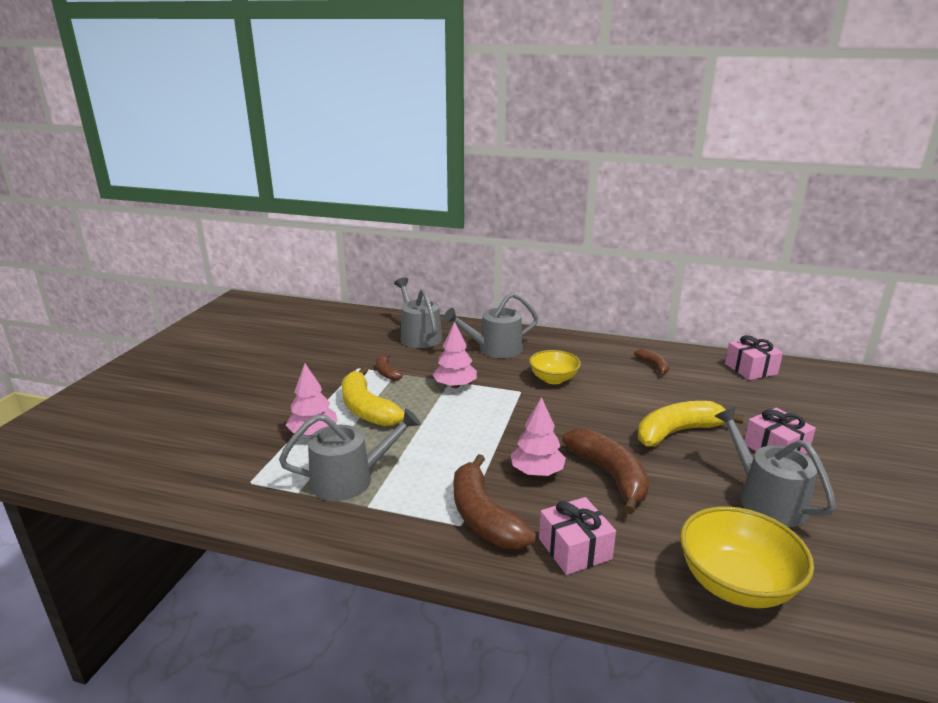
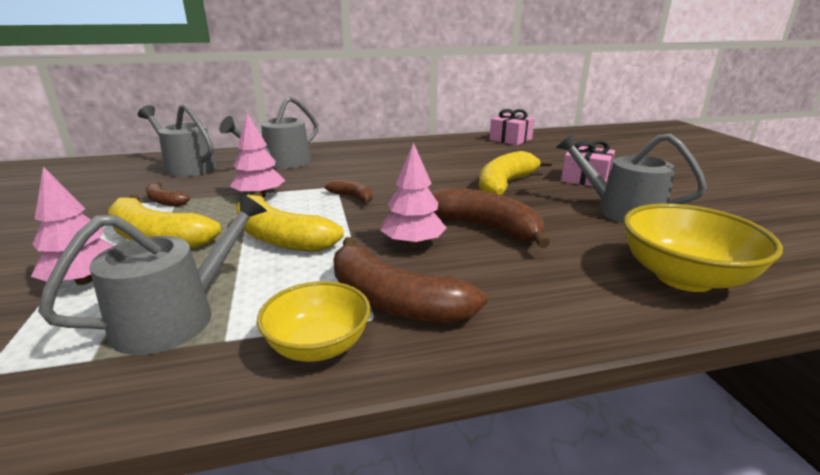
camera: 30 degrees left, 0 degrees up
(444, 434) = (280, 237): none -> yellow banana
(553, 379) = (360, 172): yellow bowl -> yellow bowl (318, 346)
(574, 549) = (520, 298): pink gift -> none
(653, 366) = (438, 150): brown banana -> brown banana (352, 197)

